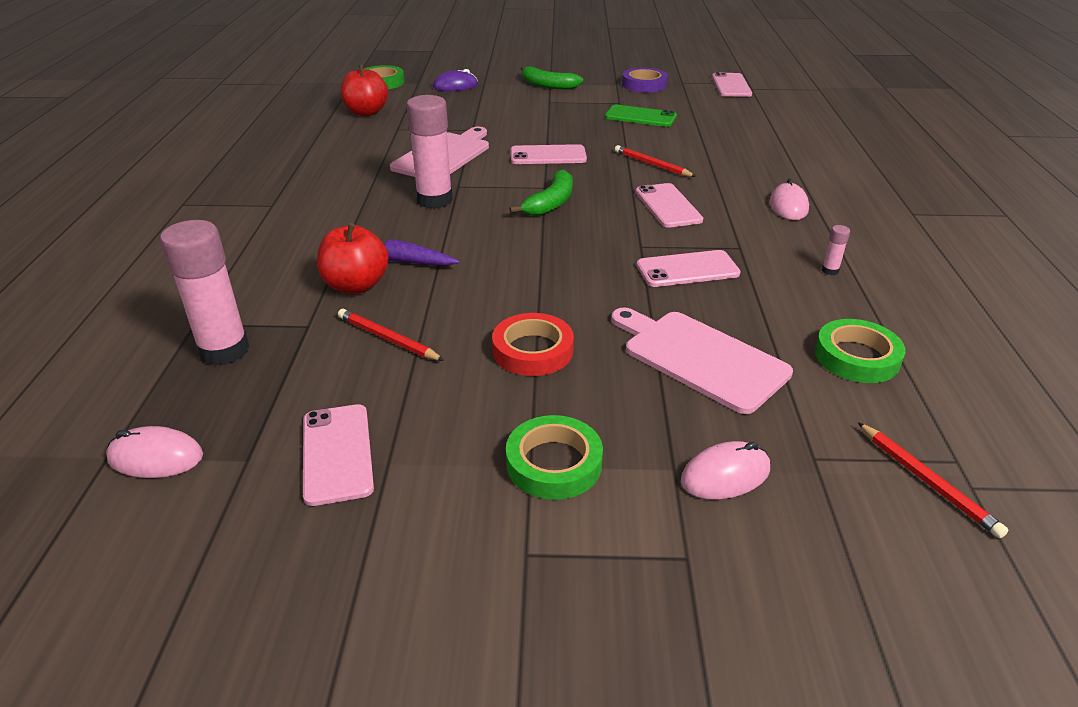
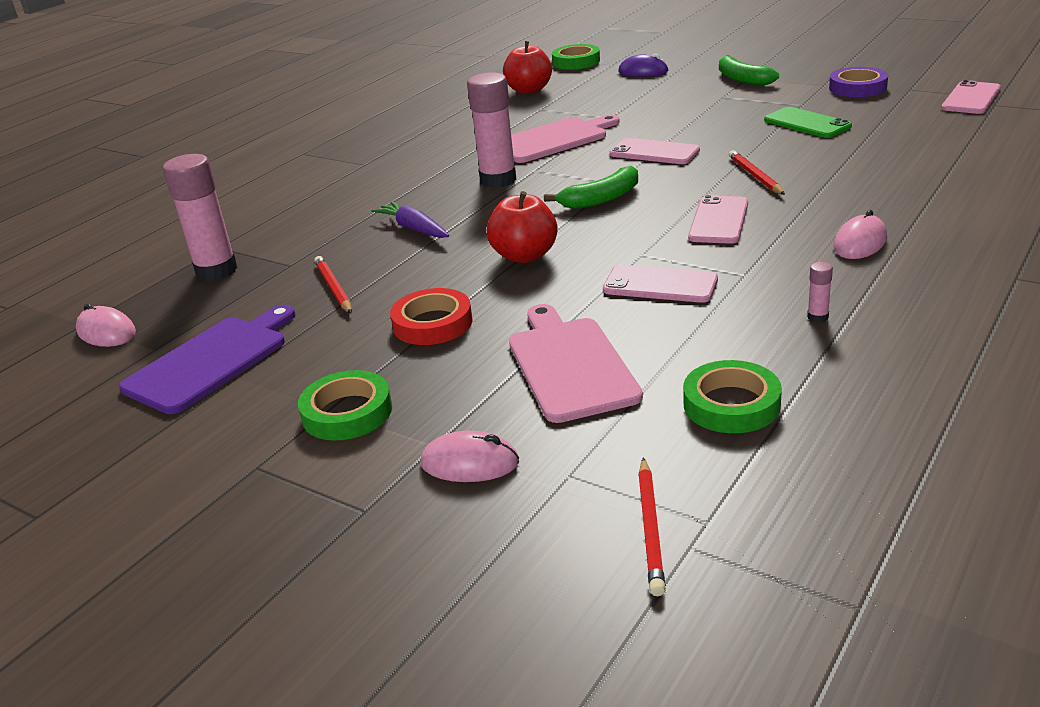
camera: 35 degrees right, 5 degrees down
(337, 453) = (211, 361): pink phone -> purple cutting board
(356, 285) = (356, 241): red apple -> red apple (525, 256)

